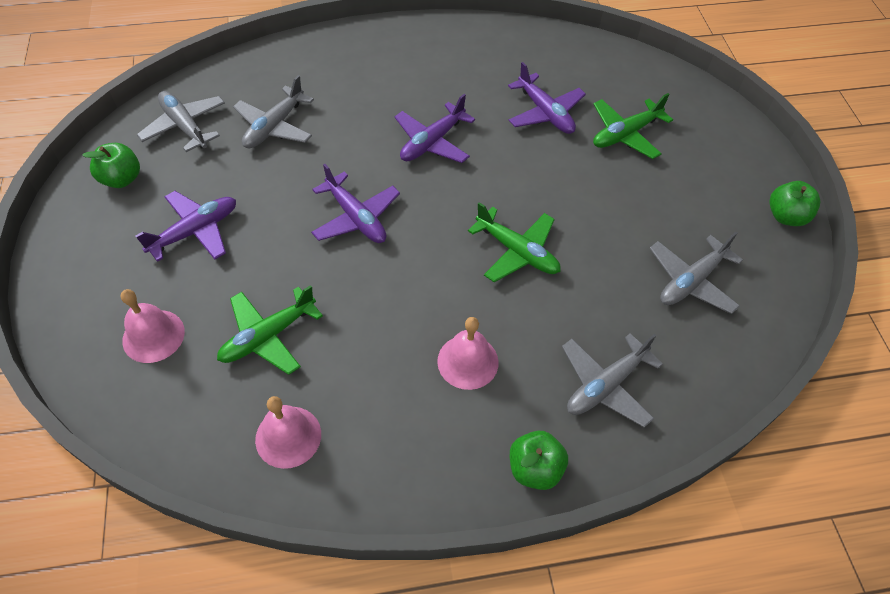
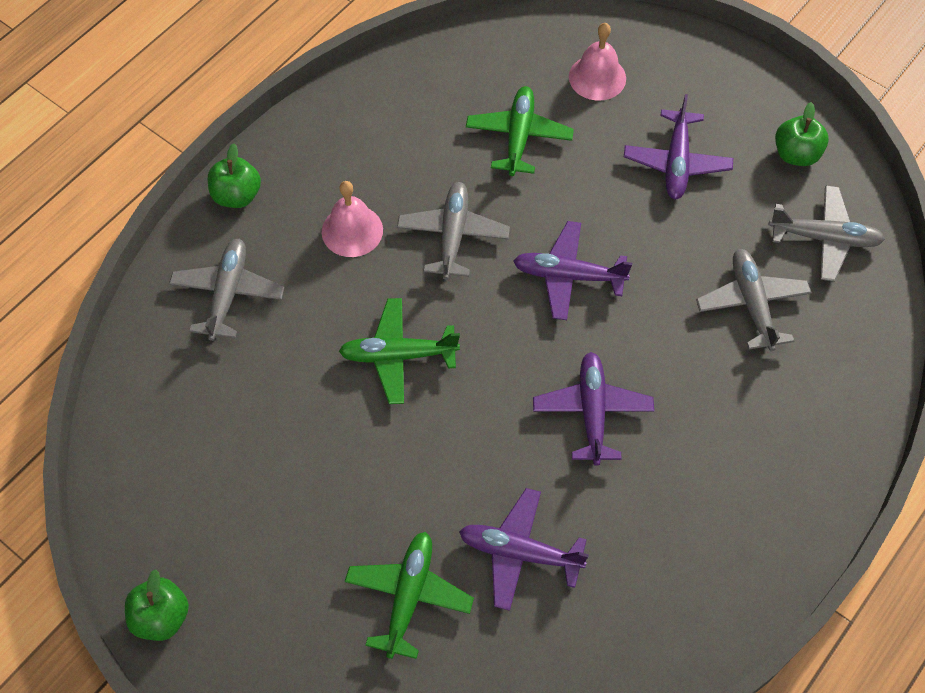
camera: 140 degrees right, 5 degrees up
(288, 436) = (427, 92): pink bell -> none
(691, 281) = (216, 451): grey plane -> grey plane (453, 235)

